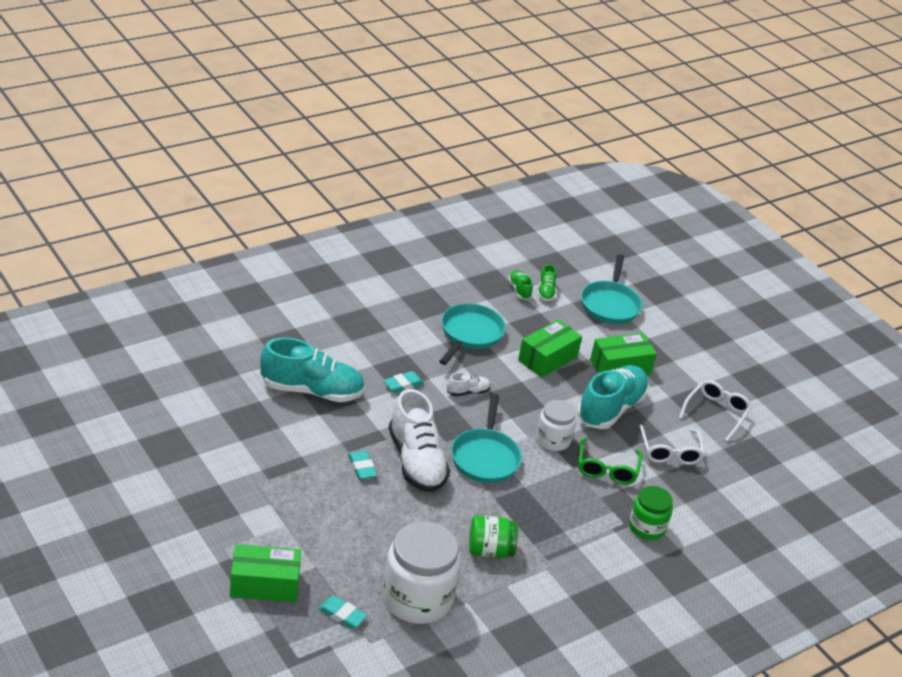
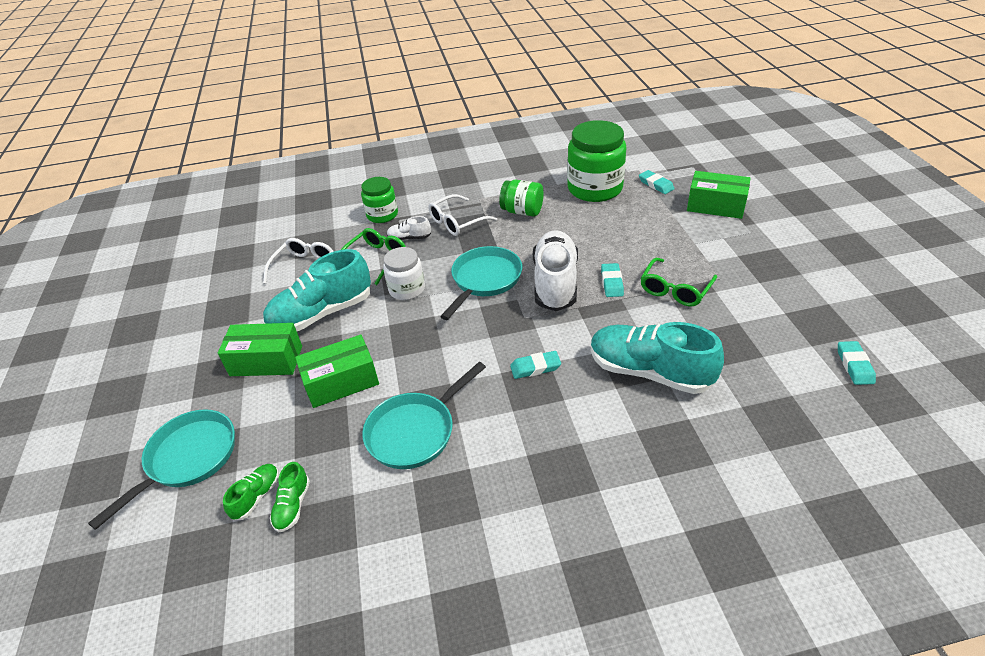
camera: 150 degrees left, 5 degrees up
(147, 413) = (854, 365): none -> turquoise eraser
(300, 466) = (675, 290): none -> green glasses
(417, 599) = (595, 188): white jar -> green jar
(468, 392) = (464, 349): white shoe -> white shoe (409, 238)
(716, 413) = (220, 298): white glasses -> white glasses (457, 222)

